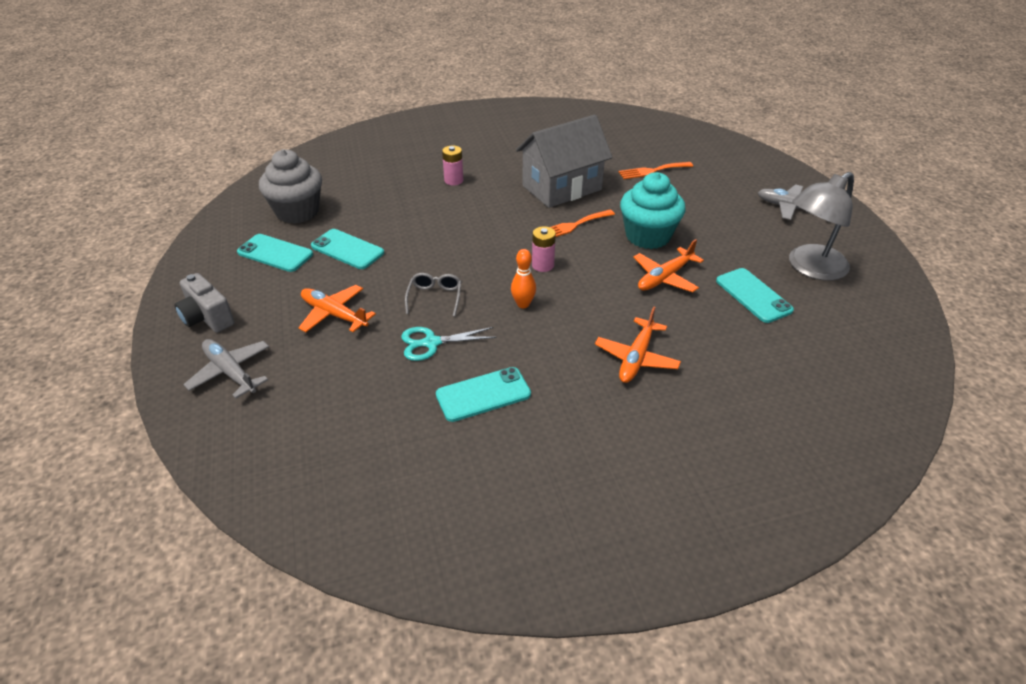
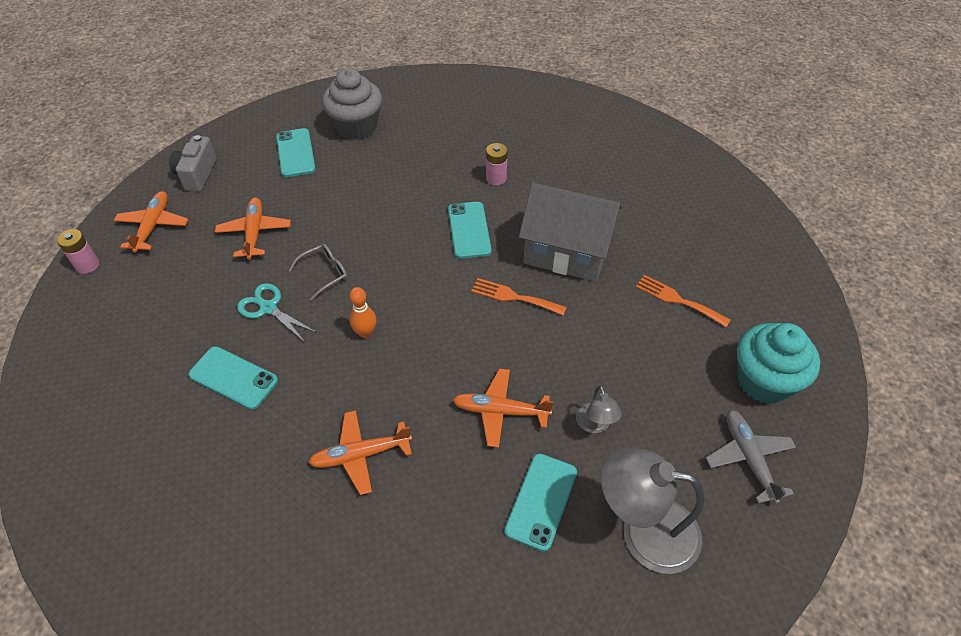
camera: 50 degrees right, 10 degrees up
(231, 372) = (153, 226): grey plane -> orange plane
(347, 249) = (337, 185): turquoise phone -> turquoise phone (469, 230)
(542, 265) = (432, 312): pink battery -> pink battery (87, 265)
(647, 236) = (555, 361): turquoise cupcake -> turquoise cupcake (764, 381)
(715, 247) = (595, 425): none -> grey lamp

